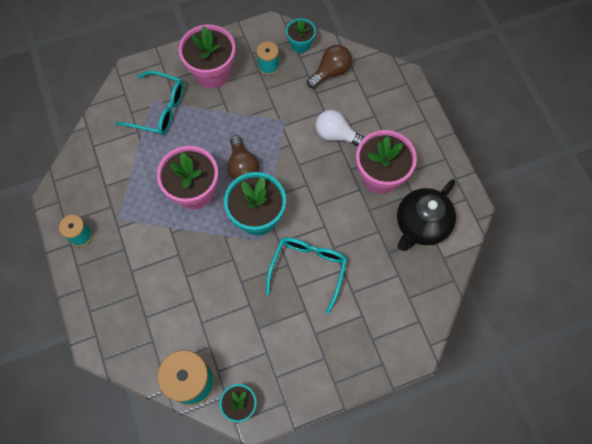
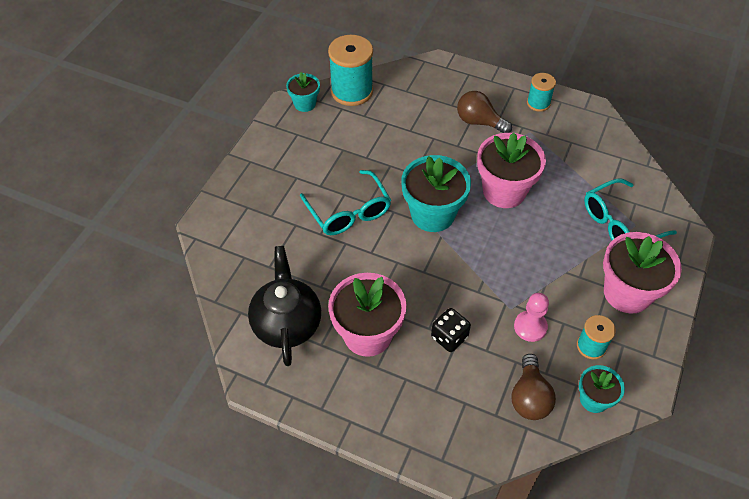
camera: 135 degrees right, 15 degrees down
(242, 166) = (493, 240): brown light bulb -> brown light bulb (479, 122)
(286, 102) = (530, 327): none -> pink pawn
(336, 135) = (449, 337): white light bulb -> black dice

